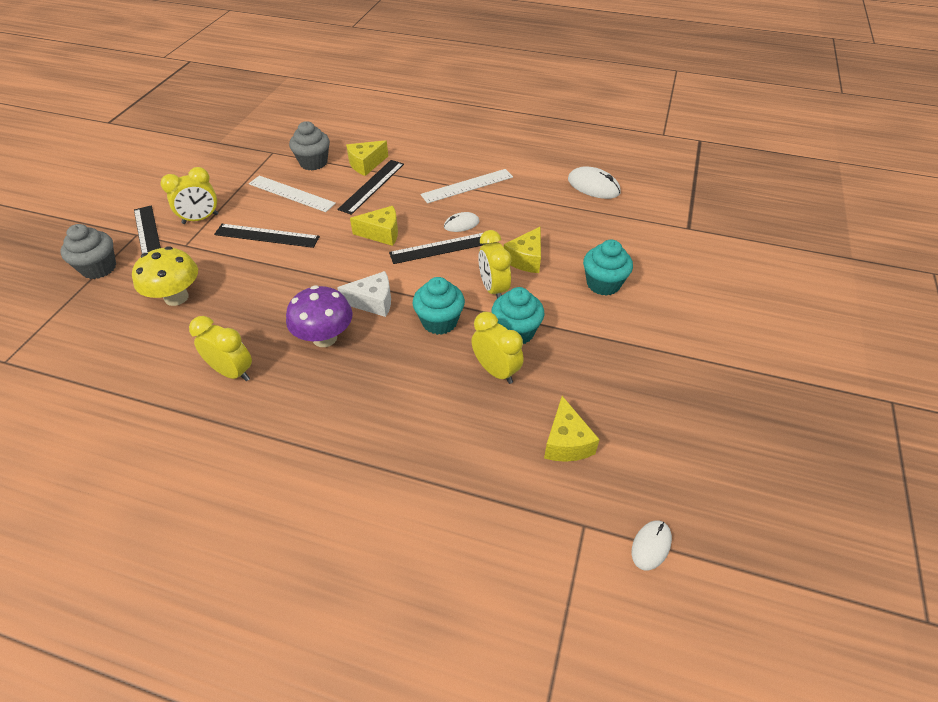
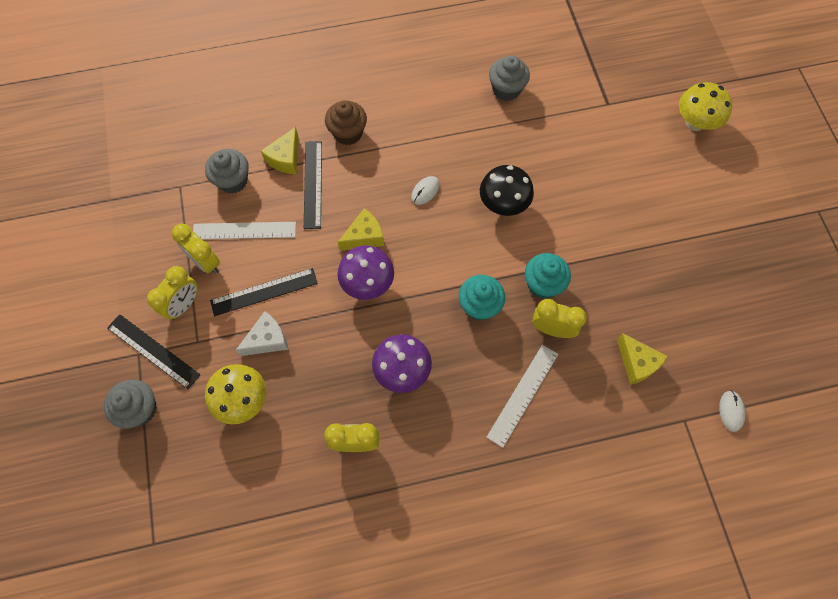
camera: 30 degrees left, 20 degrees up
(354, 264) = (367, 283): none -> purple mushroom
(373, 302) = (413, 314): white cheese -> white cheese (267, 340)
(430, 167) = (348, 133): none -> brown cupcake
(443, 247) = (428, 226): black ruler -> none
(467, 186) = (398, 141): white ruler -> white ruler (523, 394)
(493, 289) = (498, 250): yellow clock -> yellow clock (205, 262)
(526, 259) = (503, 204): yellow cheese -> black mushroom
(593, 186) = (506, 89): white mouse -> grey cupcake
(603, 284) = (578, 200): turquoise cupcake -> none
(776, 273) = (695, 123): none -> yellow mushroom

